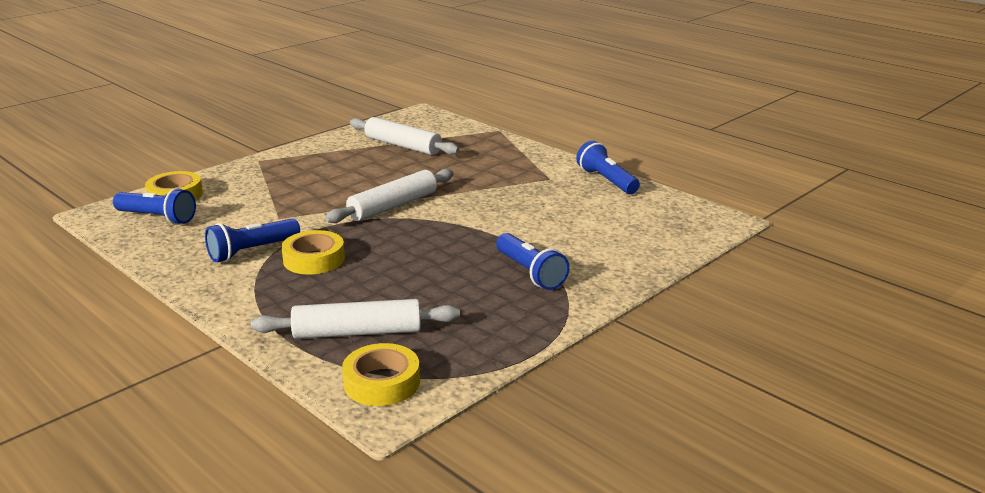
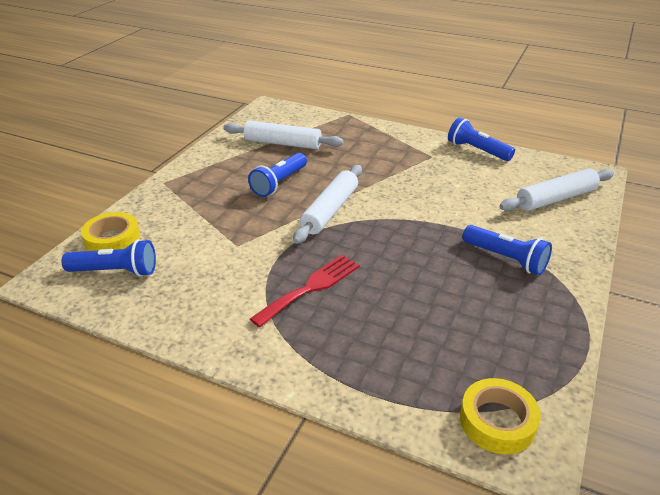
camera: 20 degrees left, 10 degrees up
(252, 251) = (244, 291): blue flashlight -> blue flashlight (279, 183)
(314, 259) = (311, 287): yellow tape -> red fork
(357, 332) = (424, 366): white rolling pin -> white rolling pin (556, 198)

